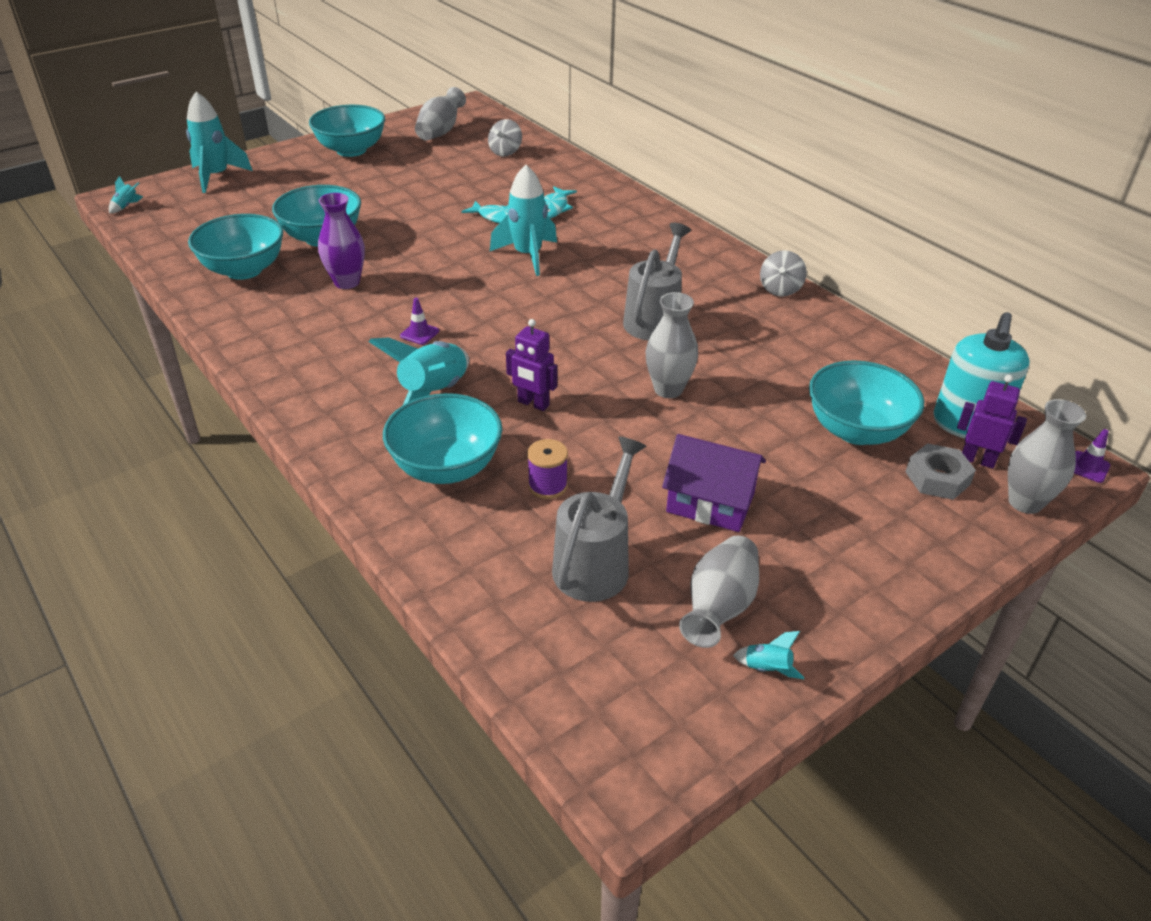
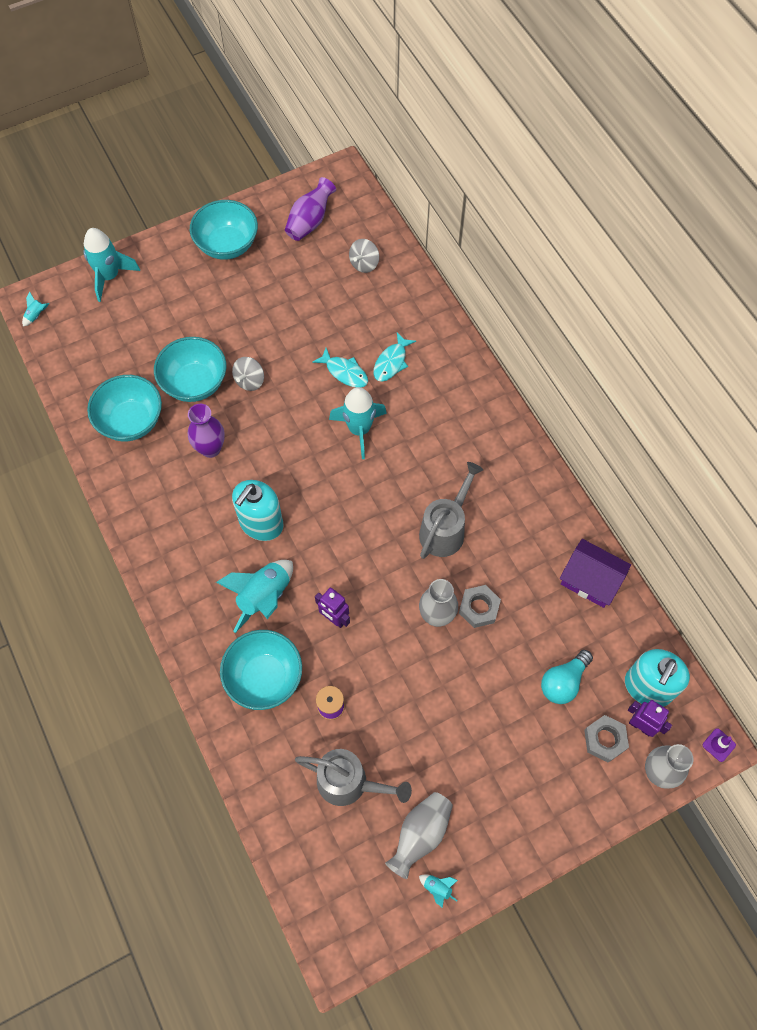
camera: 10 degrees right, 25 degrees up
(419, 333) = (261, 523): purple traffic cone -> turquoise soap dispenser
(440, 132) = (310, 221): grey vase -> purple vase
(595, 562) = (350, 783): grey watering can -> grey watering can turned 75 degrees clockwise
(710, 502) = (438, 739): purple house -> purple house (590, 580)
(720, 377) = (479, 608): none -> grey nut
(780, 289) = (556, 503): grey spinning top -> grey spinning top (250, 381)
(856, 430) = (563, 682): turquoise bowl -> turquoise light bulb

